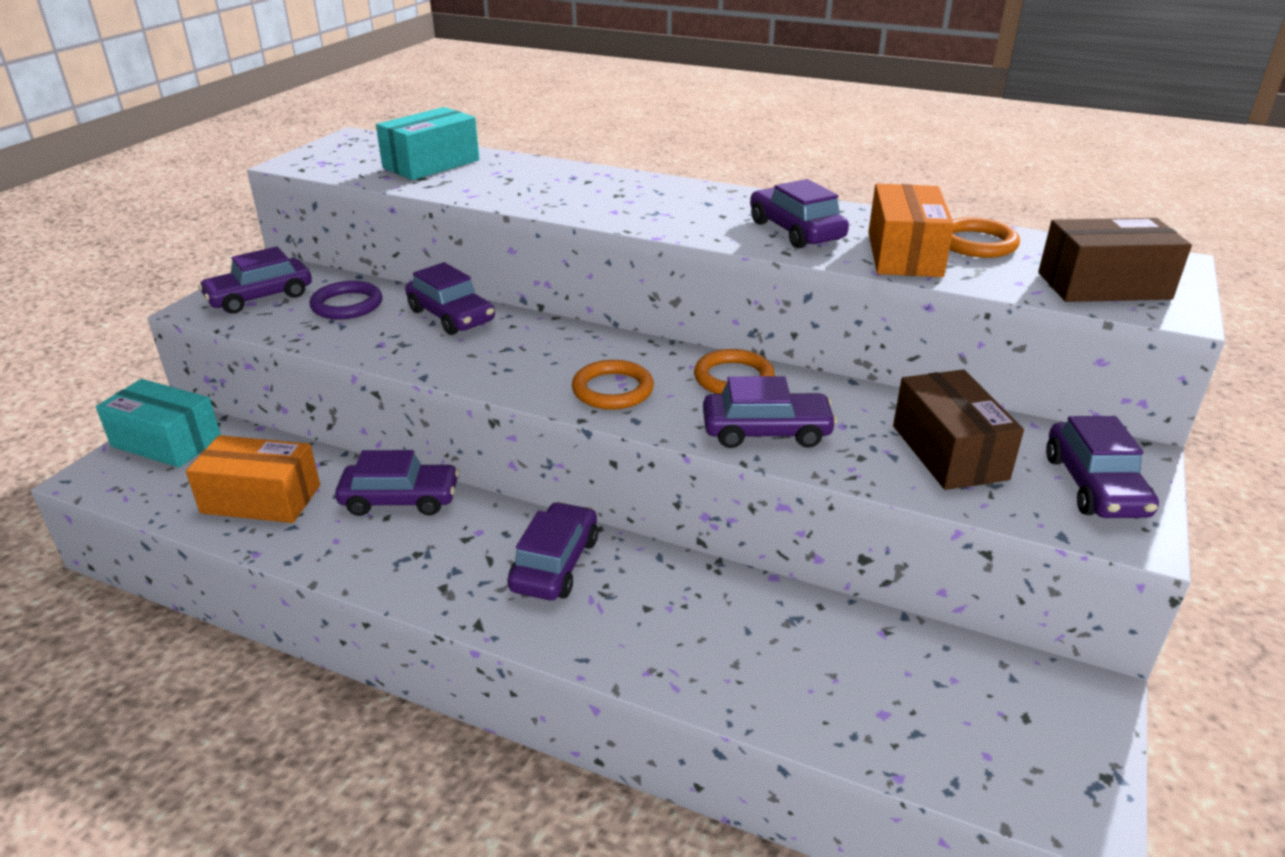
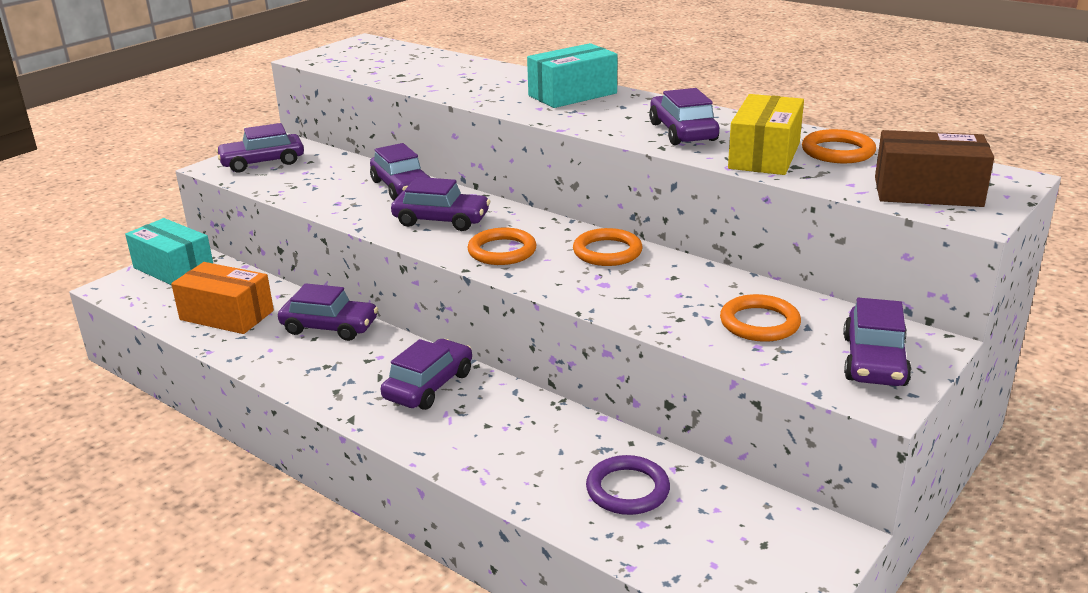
camera: 15 degrees right, 5 degrees down
(347, 305) = (325, 173): purple ring -> purple ring (627, 489)
(431, 164) = (414, 64): turquoise box -> turquoise box (572, 94)
(766, 431) = (611, 292): purple car -> purple car (441, 220)
(904, 254) = (764, 156): orange box -> yellow box
(949, 452) = (759, 323): brown box -> orange ring

